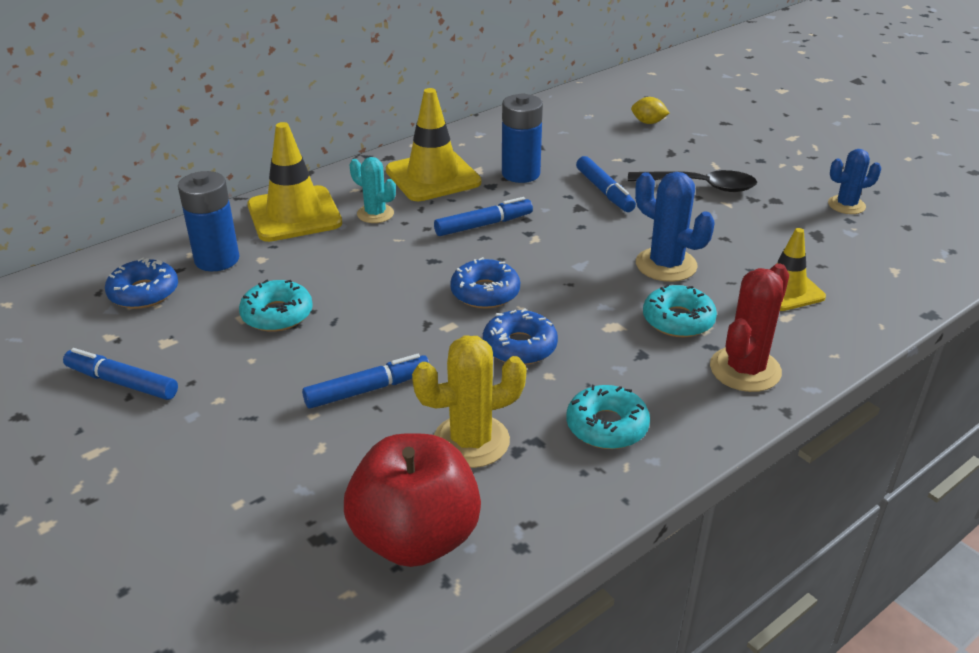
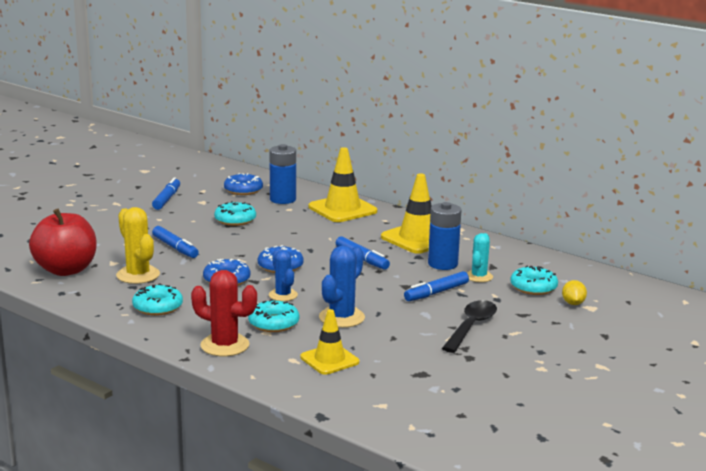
camera: 75 degrees right, 15 degrees down
(375, 214) = (356, 229): turquoise cactus -> turquoise cactus (479, 276)
(603, 134) = (533, 287): none -> turquoise donut
(700, 186) = (471, 327): black spoon -> black spoon turned 150 degrees counterclockwise
(846, 205) = (481, 388): blue cactus -> blue cactus (283, 295)

